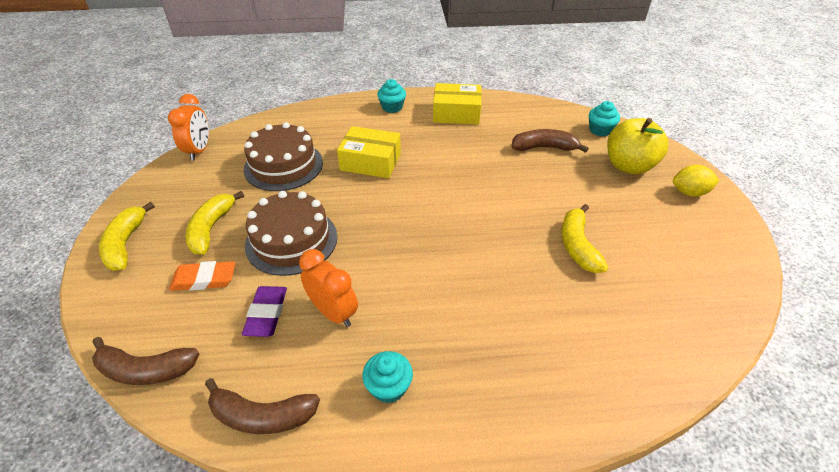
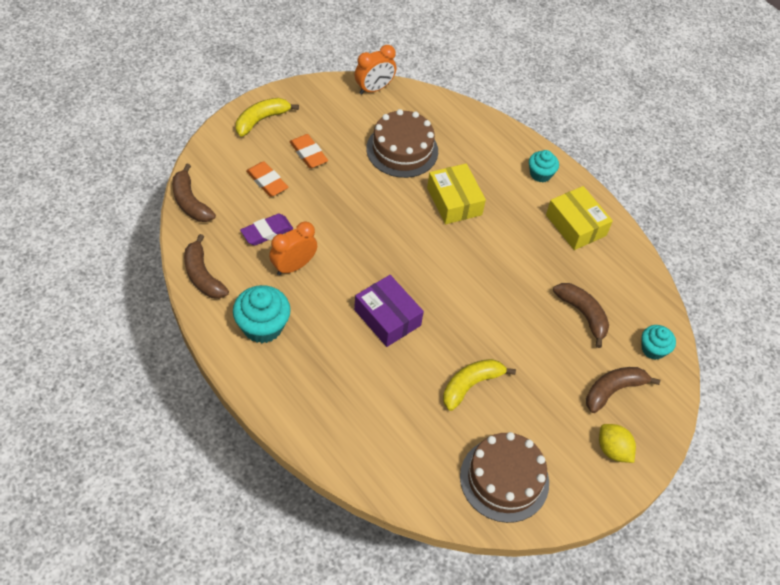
camera: 50 degrees right, 10 degrees up
(211, 229) = (308, 154): yellow banana -> orange eraser
(291, 240) = (334, 205): brown cake -> brown cake (504, 479)
(333, 313) = (293, 266): orange clock -> orange clock turned 135 degrees counterclockwise
(388, 387) = (262, 326): turquoise cupcake -> turquoise cupcake, size x1.62
(460, 267) = (387, 317): none -> purple box
(628, 166) = (613, 390): yellow apple -> brown banana

